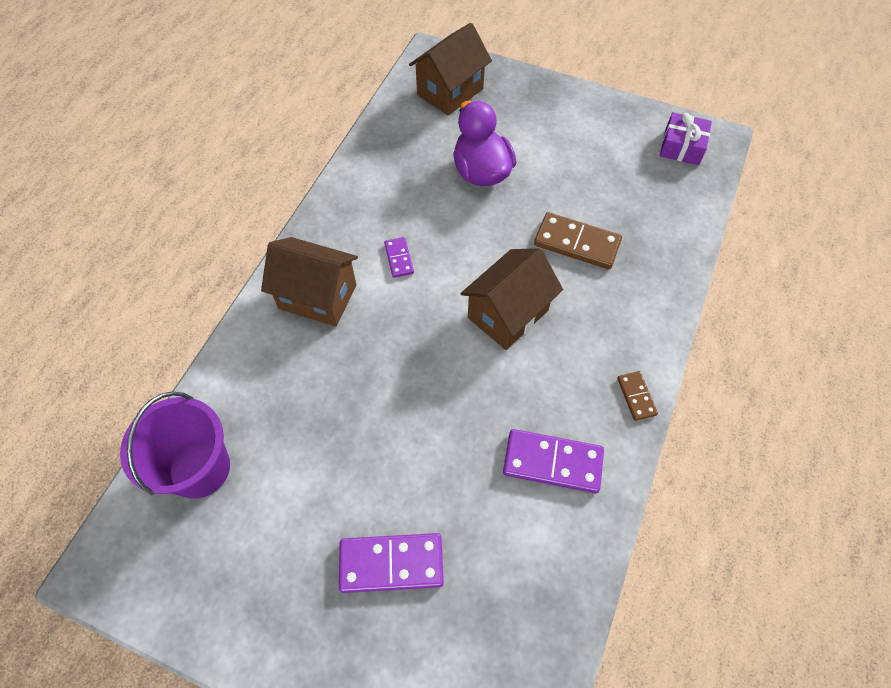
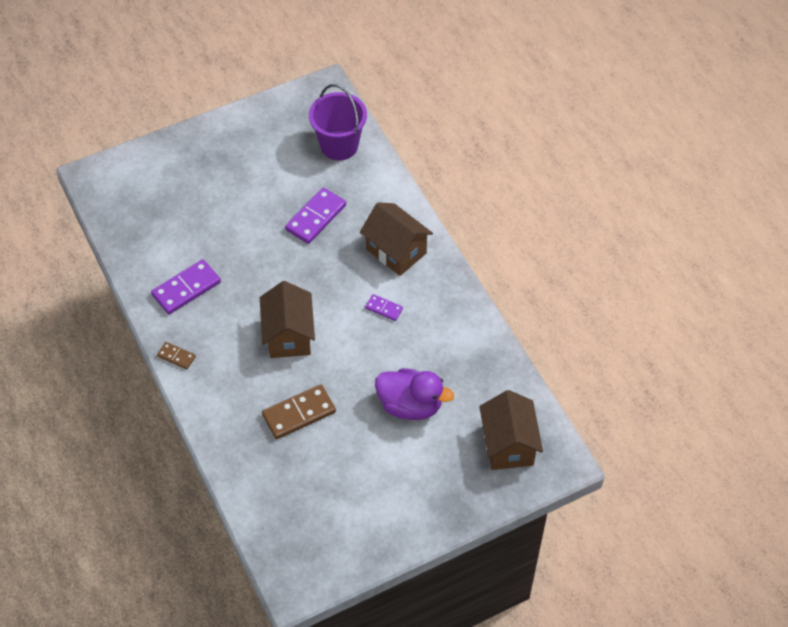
camera: 130 degrees right, 5 degrees down
(317, 296) = (396, 251): brown house -> brown house turned 75 degrees clockwise
(391, 564) = (212, 190): purple domino -> purple domino (315, 217)
(682, 146) = (309, 556): purple gift -> none

